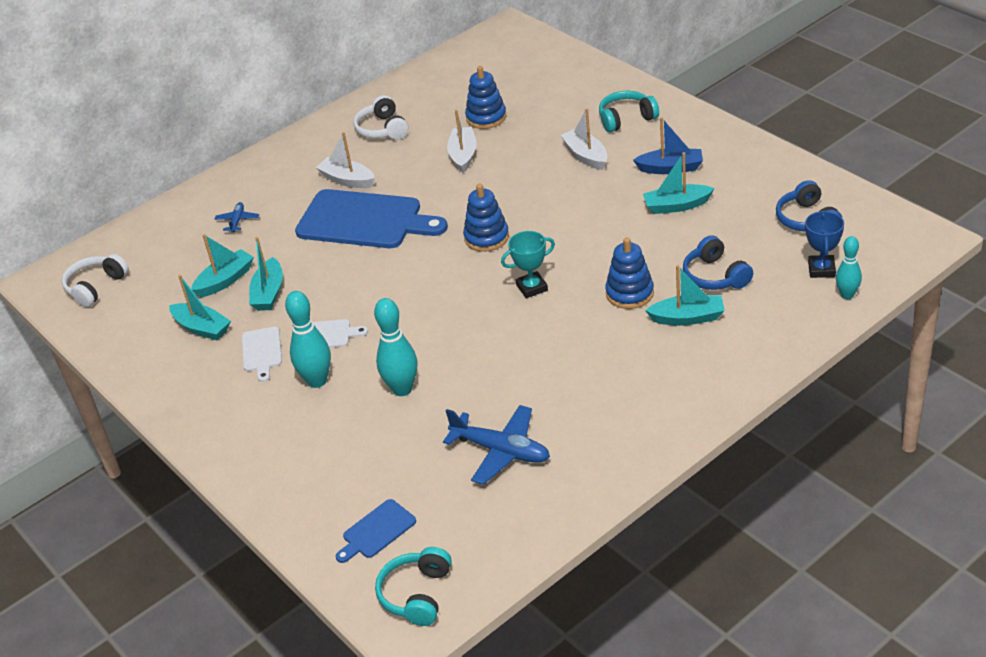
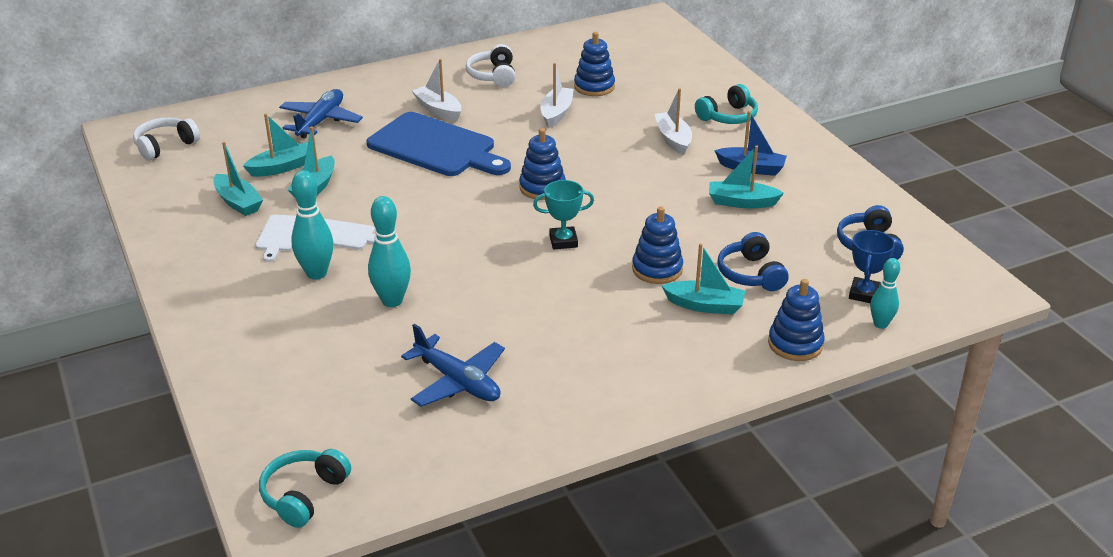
camera: 10 degrees right, 5 degrees down
(237, 221) = (321, 121): blue plane -> blue plane, size x1.98
(376, 531) = (298, 424): blue cutting board -> none
(626, 119) = (728, 116): turquoise headphones -> turquoise headphones turned 150 degrees clockwise
(781, 334) = (795, 344): none -> blue stacking toy

